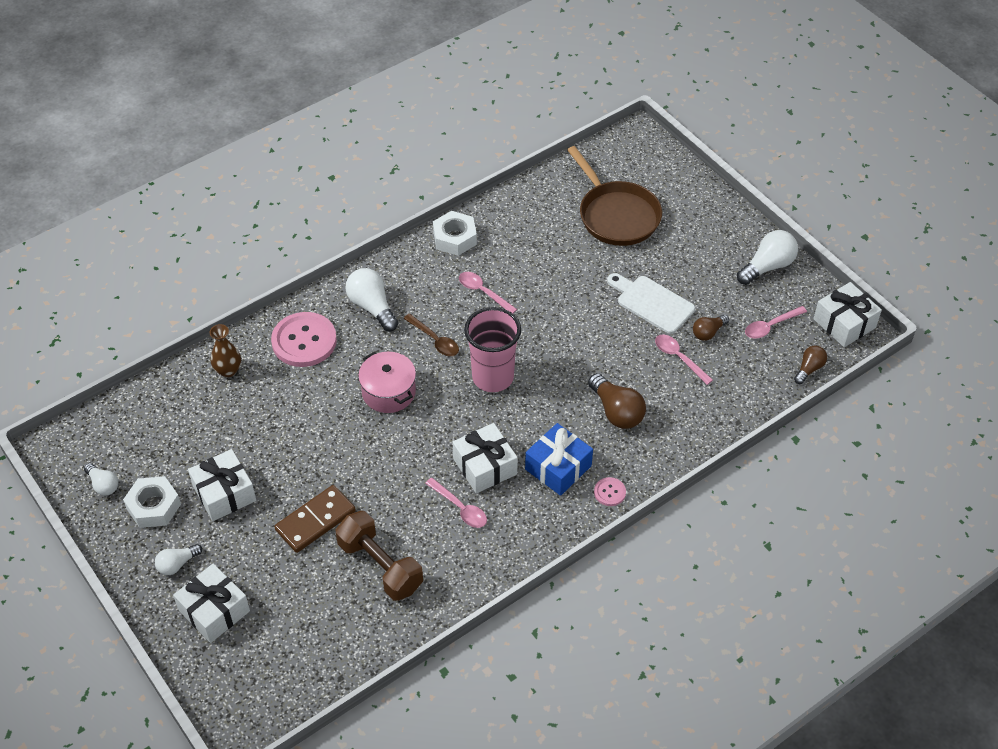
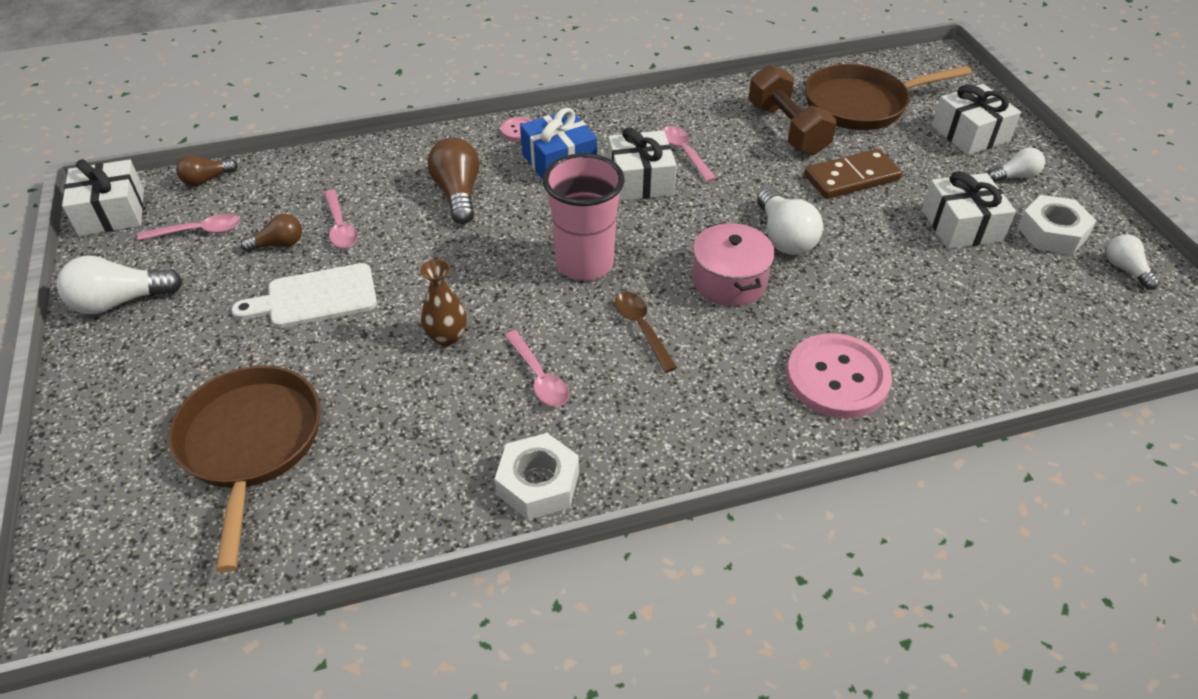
camera: 160 degrees left, 5 degrees down
(228, 370) = (959, 366): brown vase -> brown vase (447, 337)
(317, 623) = (861, 104): none -> brown pan
(372, 307) = (719, 401): white light bulb -> white light bulb (784, 237)
(652, 303) = (315, 297): white cutting board -> white cutting board turned 105 degrees clockwise

